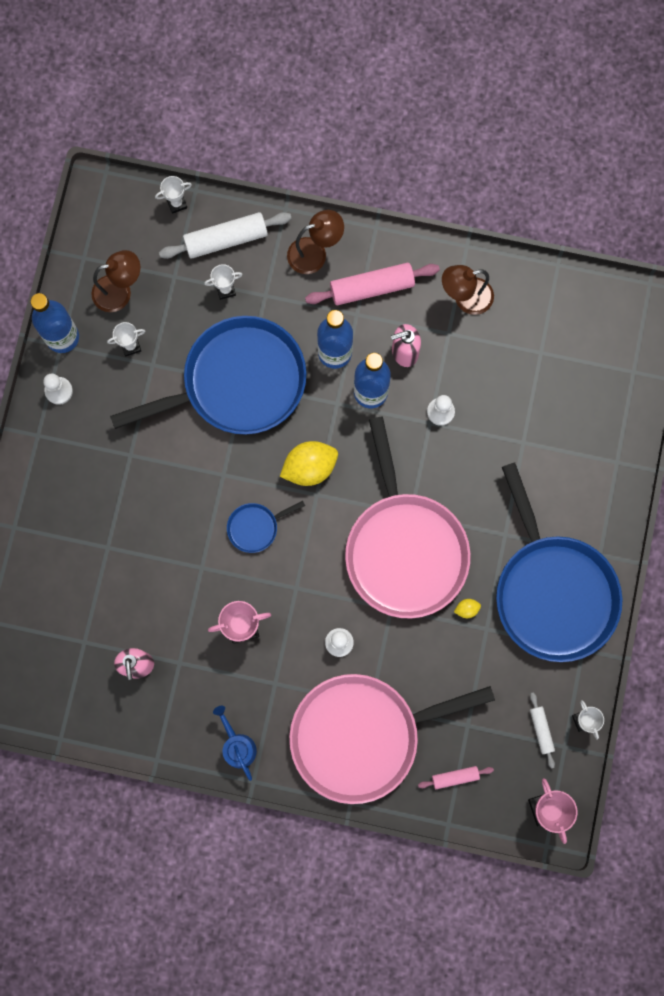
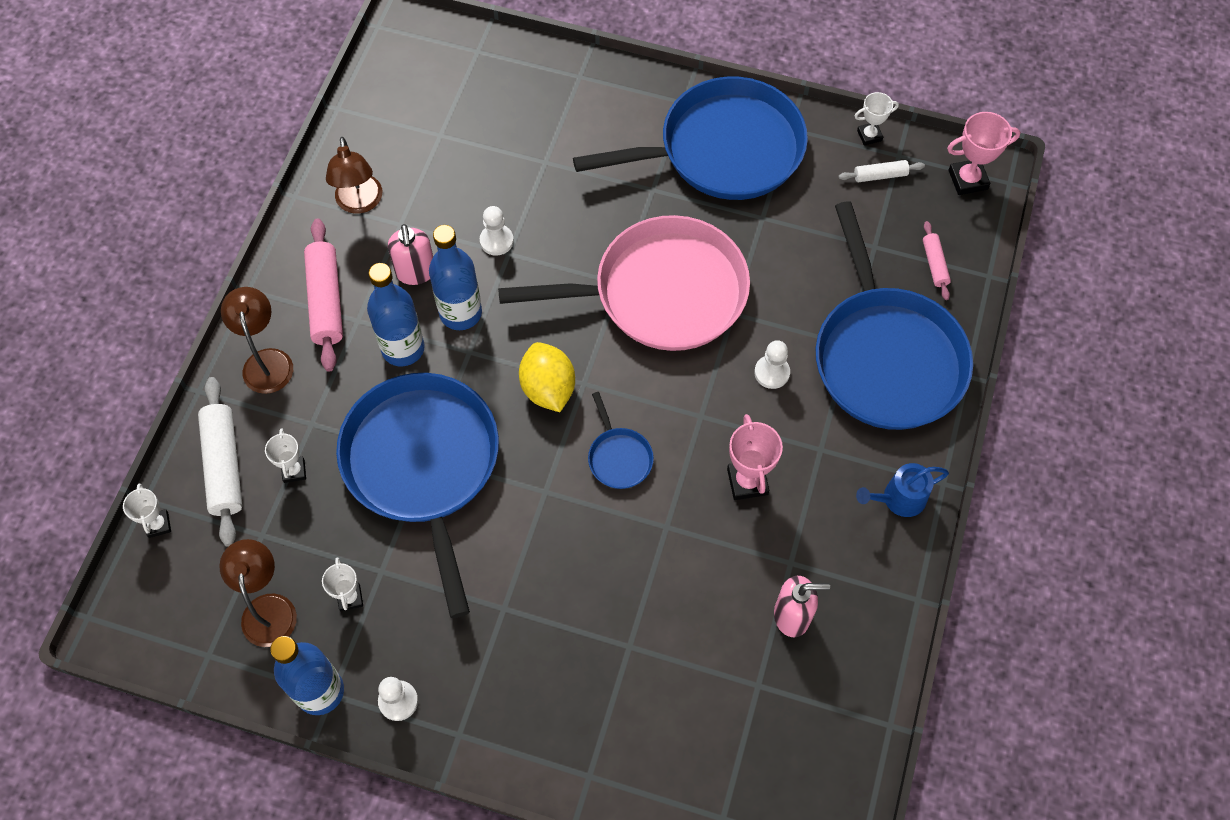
camera: 85 degrees left, 15 degrees down
(361, 736) = (886, 357): pink pan -> blue pan
(466, 609) = (738, 235): yellow lemon -> none

